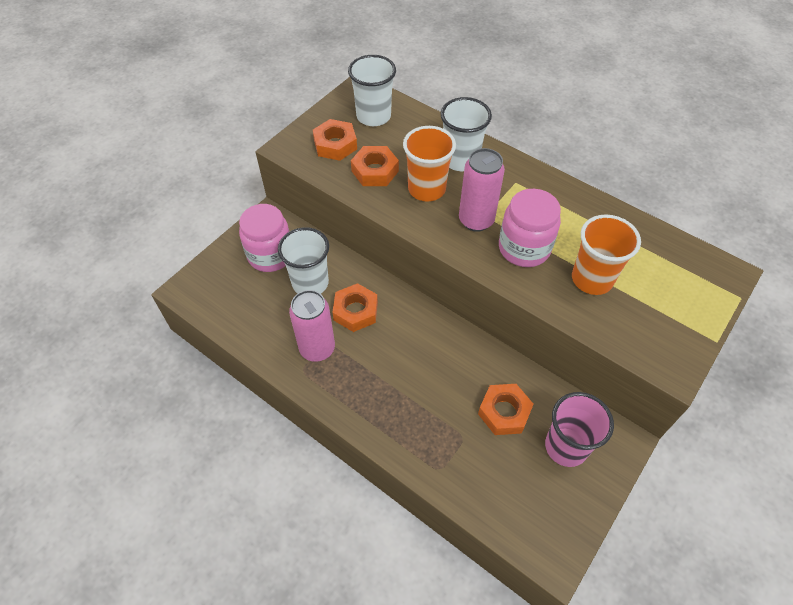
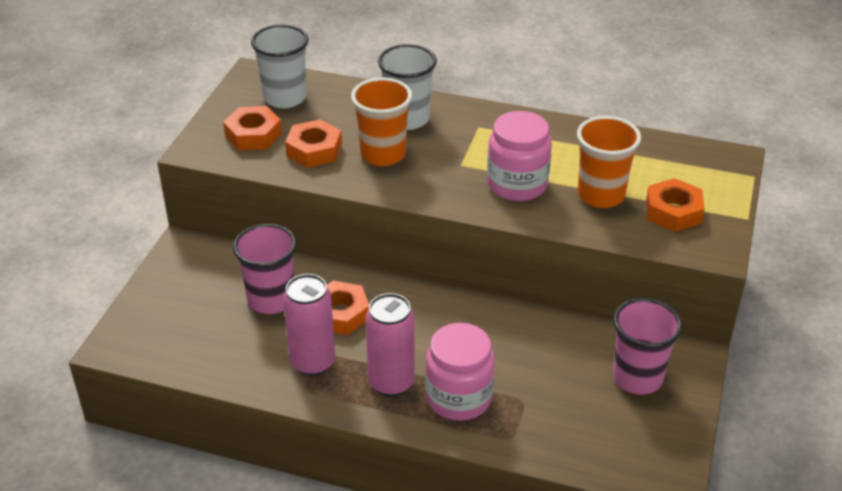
camera: 20 degrees left, 15 degrees down
(270, 255) = (206, 284): pink jar -> pink jar (459, 398)
(310, 283) = (271, 300): white cup -> pink cup
(476, 220) = (453, 171): pink can -> pink can (391, 382)
(504, 412) = (557, 365): orange nut -> orange nut (673, 212)

